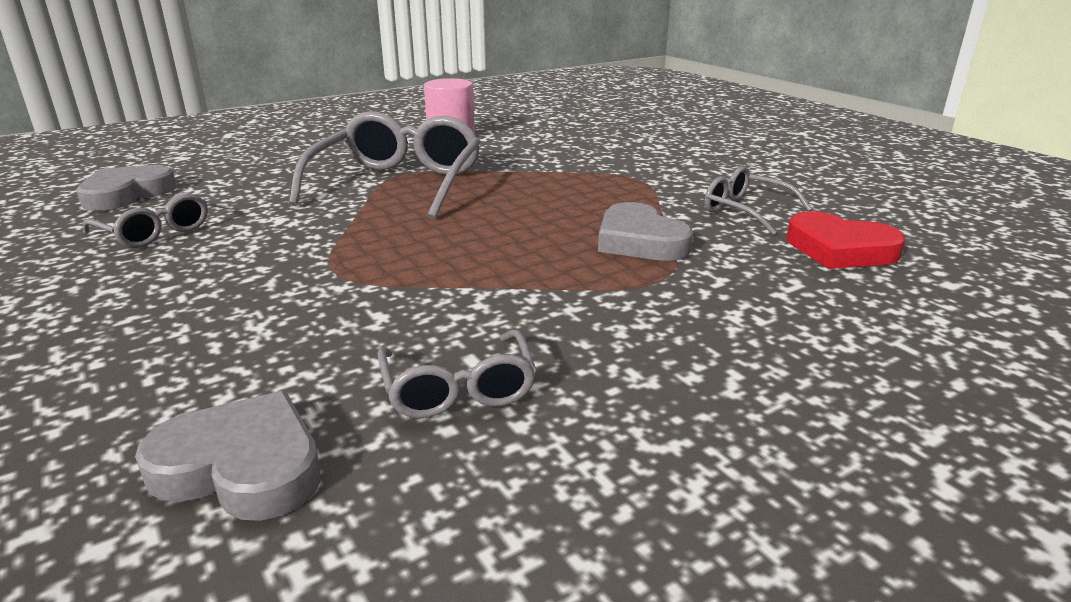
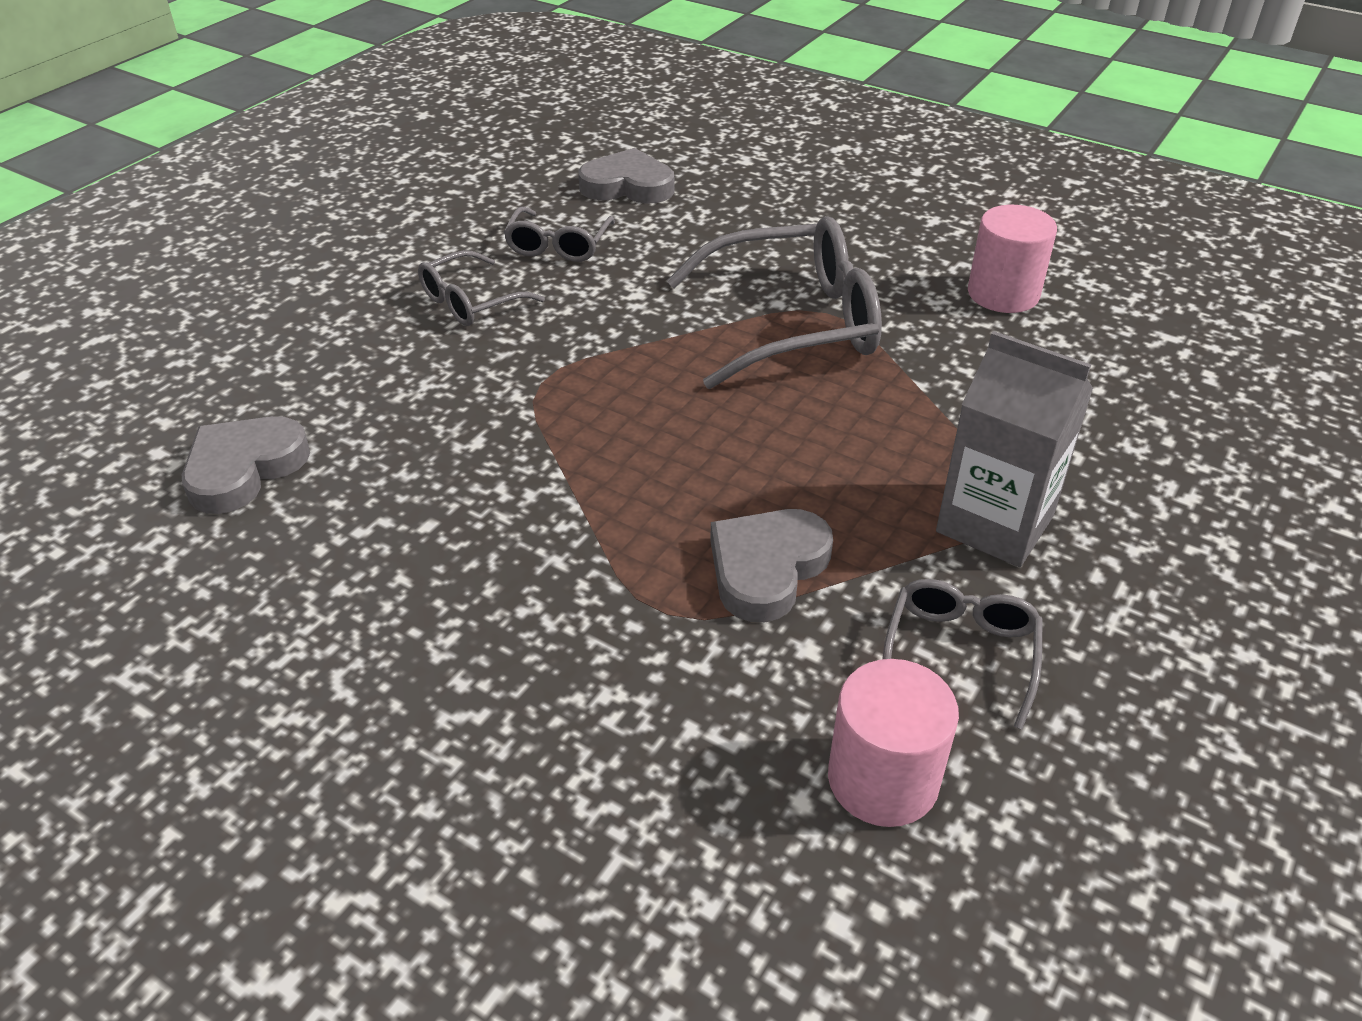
camera: 65 degrees right, 15 degrees up
(242, 466) = (244, 469): grey heart -> grey heart turned 135 degrees counterclockwise
(458, 389) = (377, 534): grey glasses -> grey glasses (471, 302)
(646, 181) = (995, 523): none -> grey carton
(839, 249) = (882, 780): red heart -> pink cylinder

